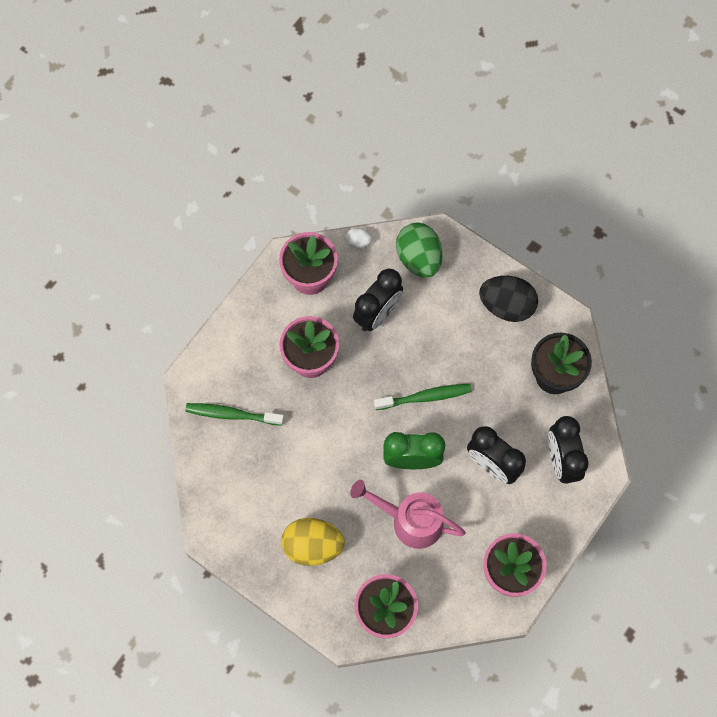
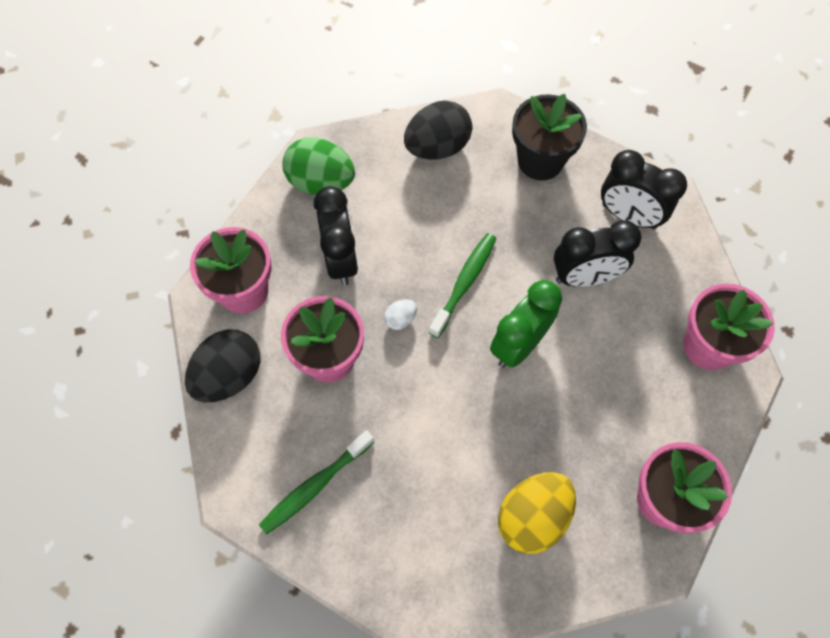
camera: 50 degrees left, 5 degrees down
(253, 315) = (229, 376): none -> black egg
(358, 242) = (252, 220): white egg -> white egg (400, 319)
(409, 520) = (581, 397): pink watering can -> none

